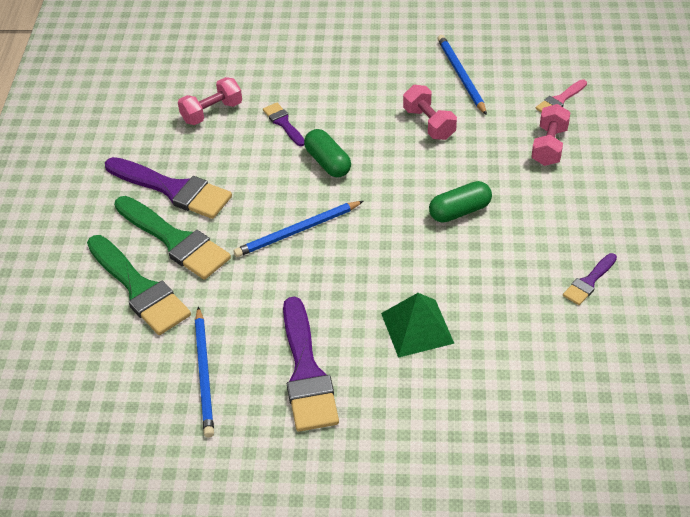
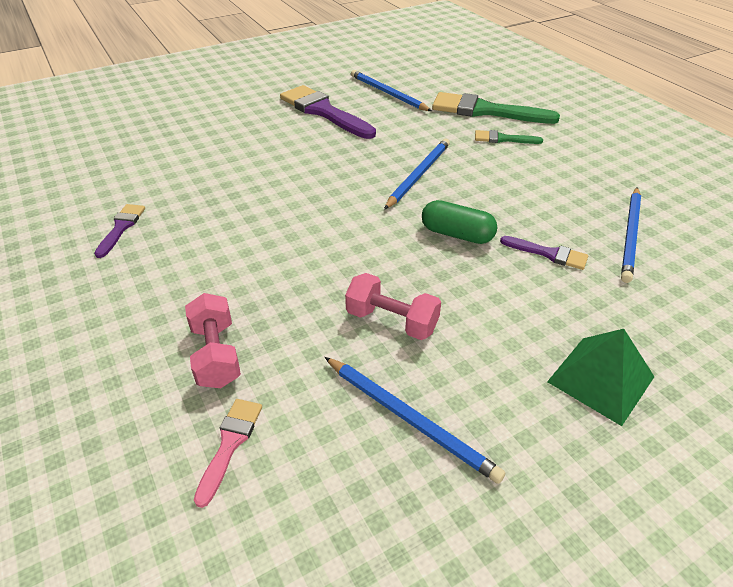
camera: 145 degrees right, 5 degrees down
(173, 189) = (556, 166): purple brush -> none
(175, 240) = (503, 139): green brush -> green brush, size x0.50
(212, 112) = (630, 235): pink dumbbell -> blue pencil
(417, 328) = (263, 153): green pyramid -> green pyramid (600, 379)
(460, 211) = (284, 240): green capsule -> none

